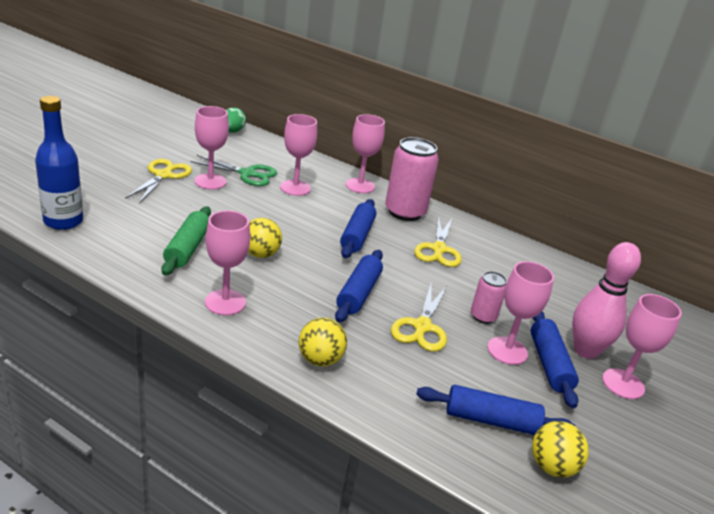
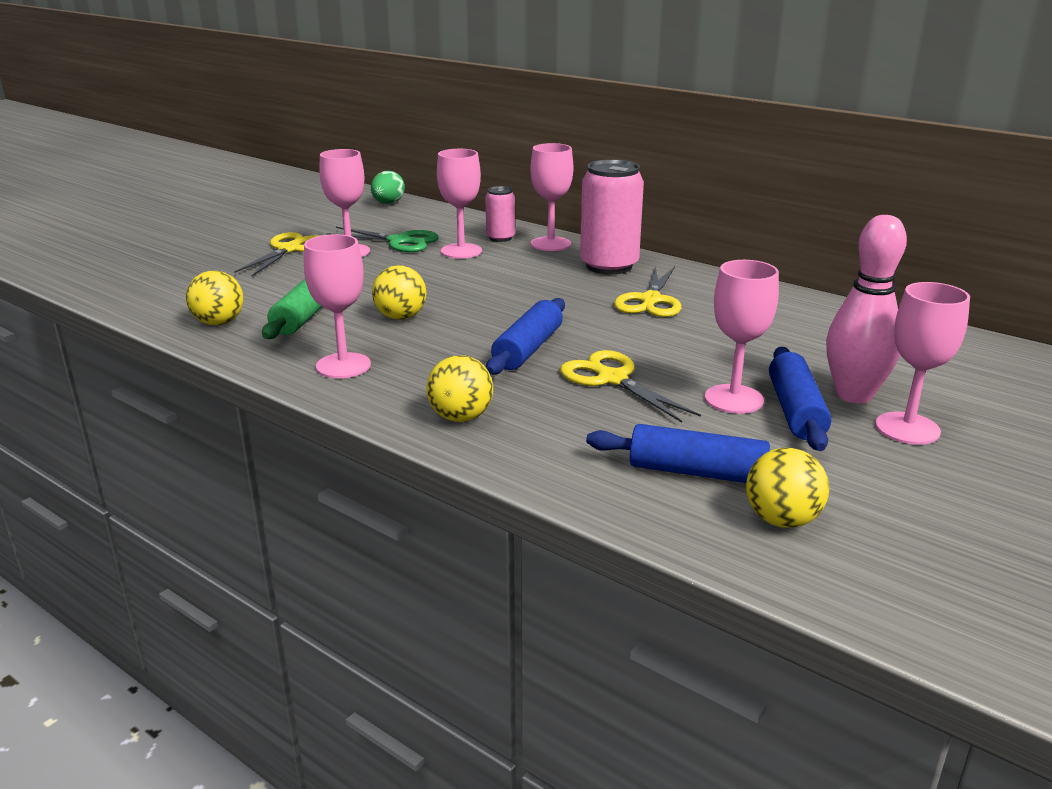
camera: 10 degrees right, 5 degrees down
(63, 221) = (152, 299): blue bottle -> none
(121, 251) = (219, 323): none -> yellow ball
(357, 236) = (537, 293): blue rolling pin -> none
(422, 327) = (612, 379): yellow scissors -> yellow scissors turned 120 degrees clockwise
(483, 316) = (703, 365): pink can -> pink can (500, 238)

